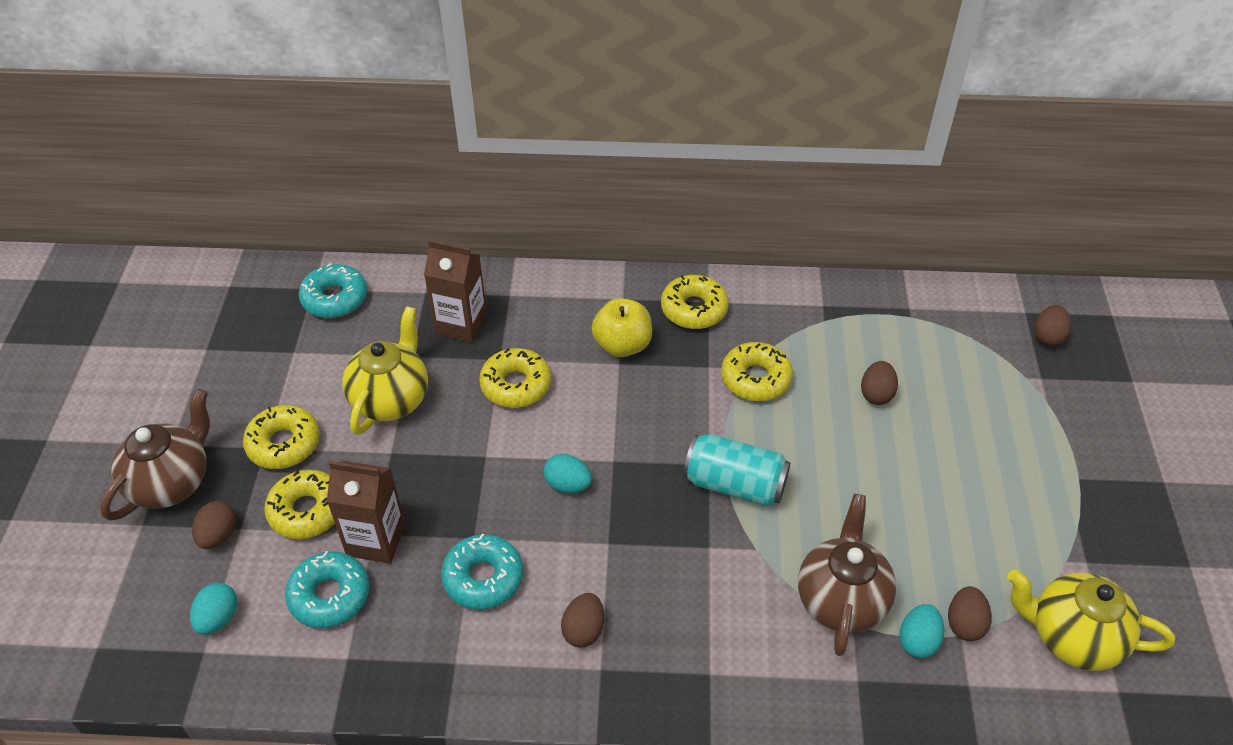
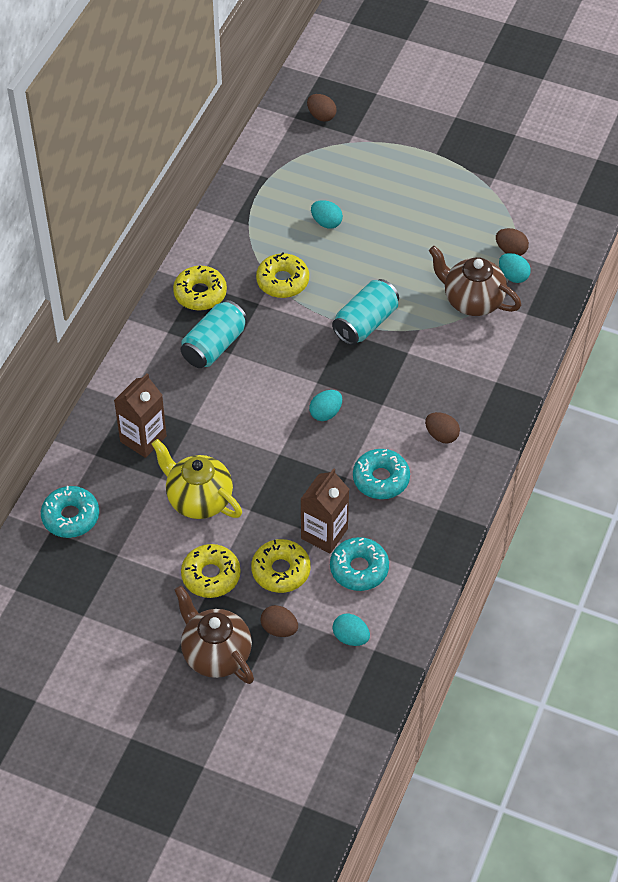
camera: 70 degrees left, 5 degrees up
(516, 385) = (222, 419): yellow donut -> none
(622, 345) = (214, 346): yellow apple -> turquoise can
(876, 394) = (326, 222): brown egg -> turquoise egg
(1072, 637) = (538, 207): yellow teapot -> none

